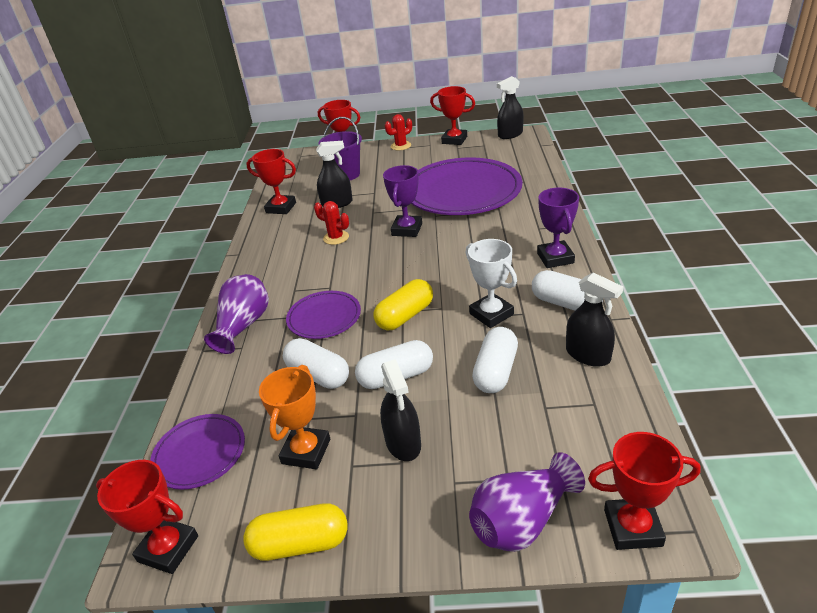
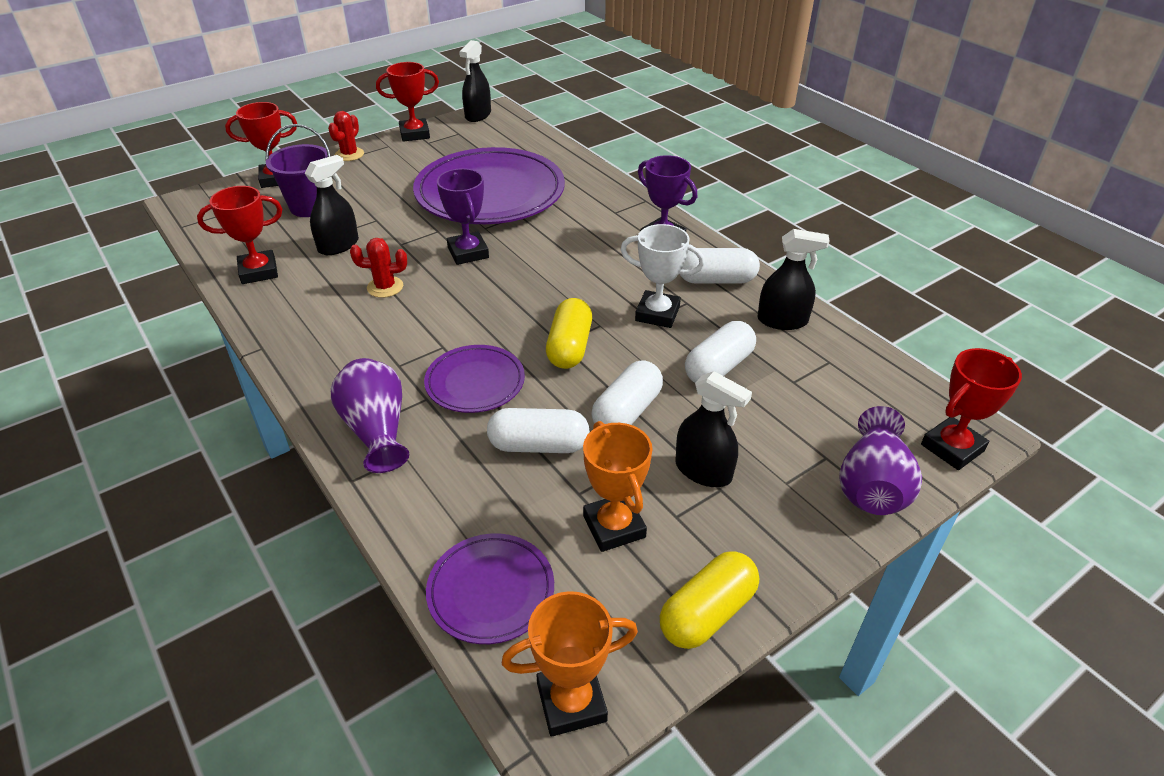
camera: 40 degrees left, 5 degrees up
(168, 548) = (571, 702): red trophy -> orange trophy
(495, 371) = (718, 367): white capsule -> white capsule turned 60 degrees clockwise

